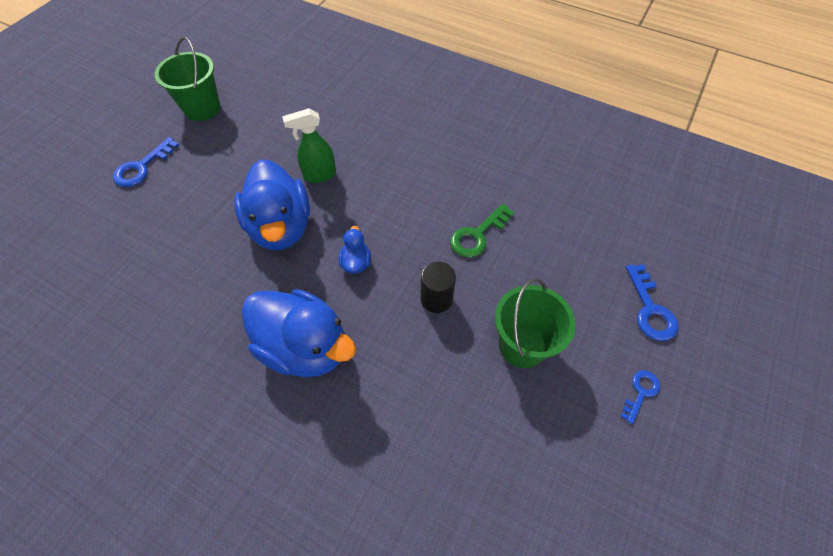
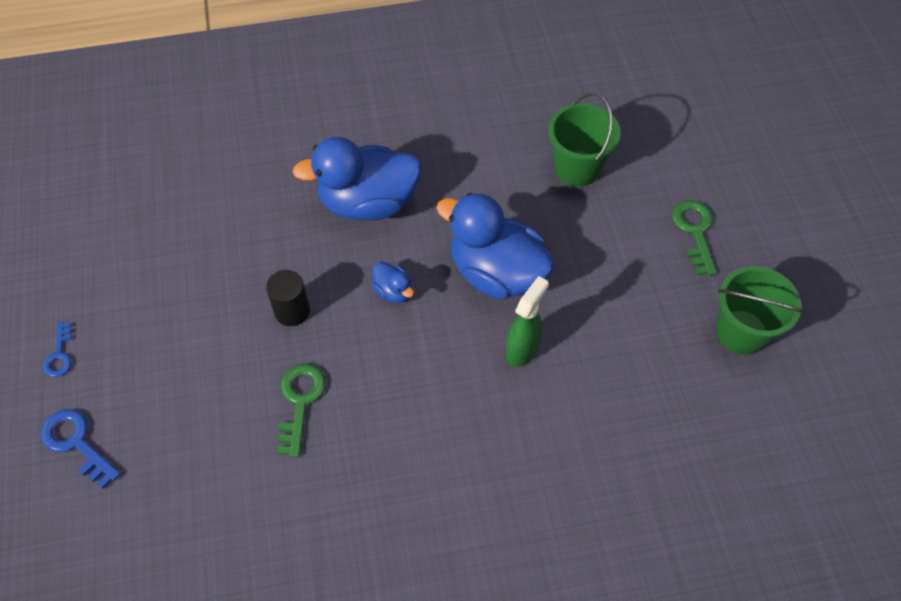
camera: 140 degrees right, 0 degrees up
(142, 167) = (695, 232): blue key -> green key
(522, 345) = (186, 324): green bucket -> green bucket (577, 168)

